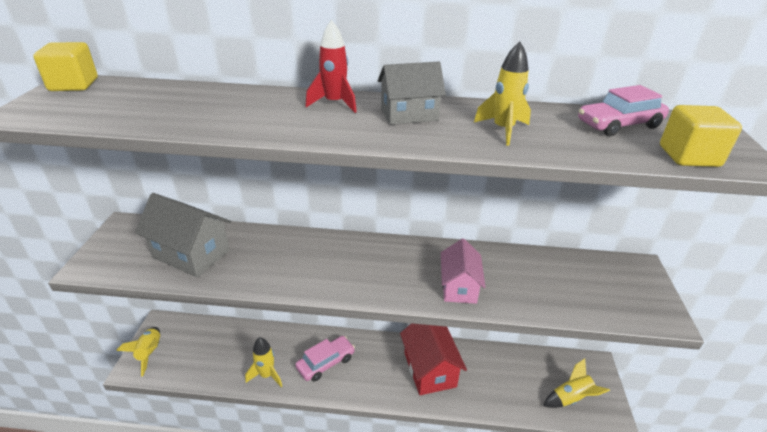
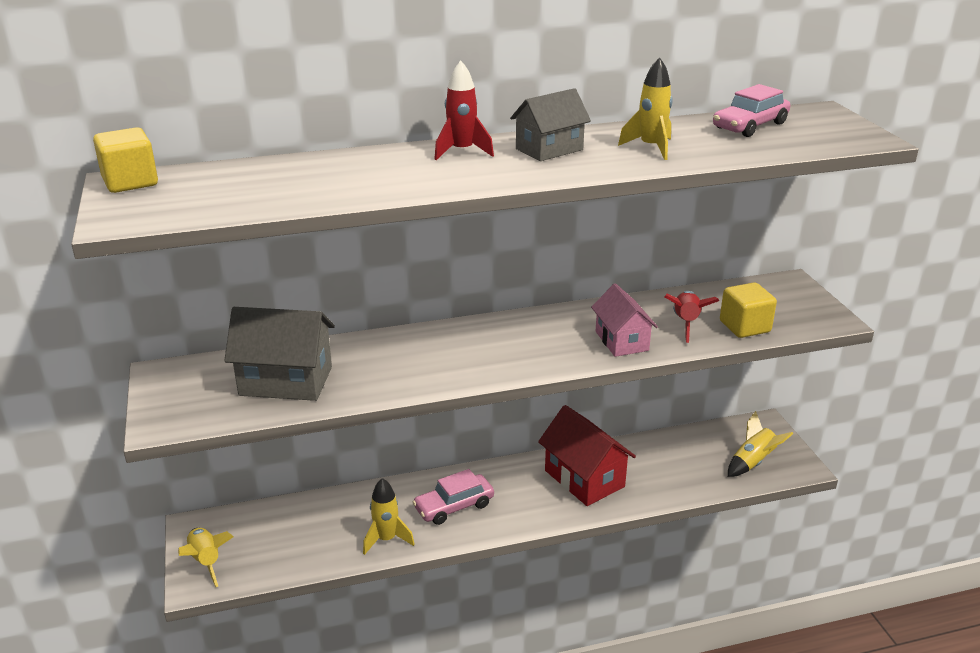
camera: 20 degrees left, 5 degrees down
(326, 363) = (454, 506): pink car -> pink car turned 150 degrees counterclockwise
(524, 284) = (686, 323): none -> red rocket
(689, 156) = (822, 142): yellow cube -> yellow cube (744, 327)

